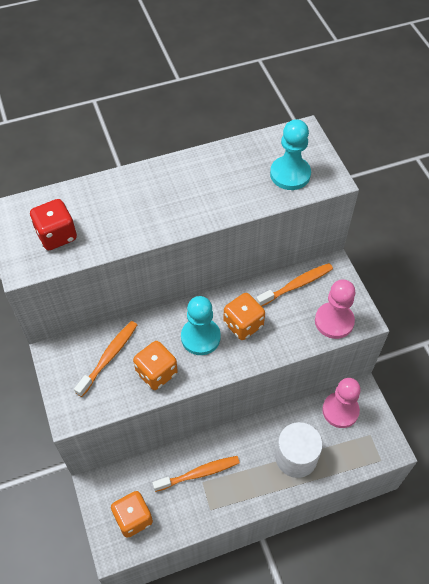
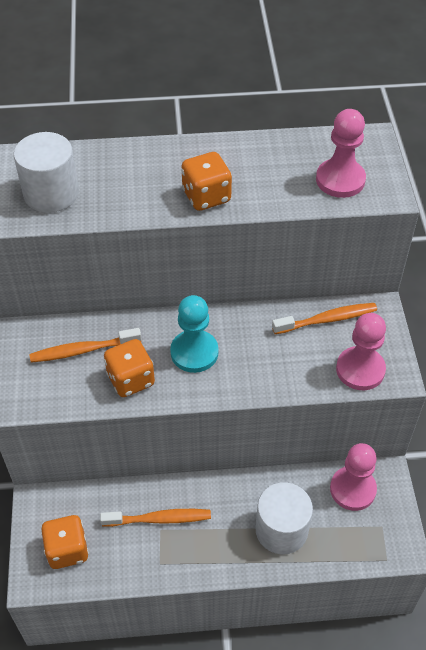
camera: 15 degrees right, 5 degrees down
(57, 235) = (51, 193): red dice -> white cylinder
(109, 357) = (82, 350): orange toothbrush -> orange toothbrush turned 150 degrees counterclockwise
(243, 324) = (249, 349): orange dice -> orange dice (206, 196)
(290, 174) = (340, 180): turquoise pawn -> pink pawn

